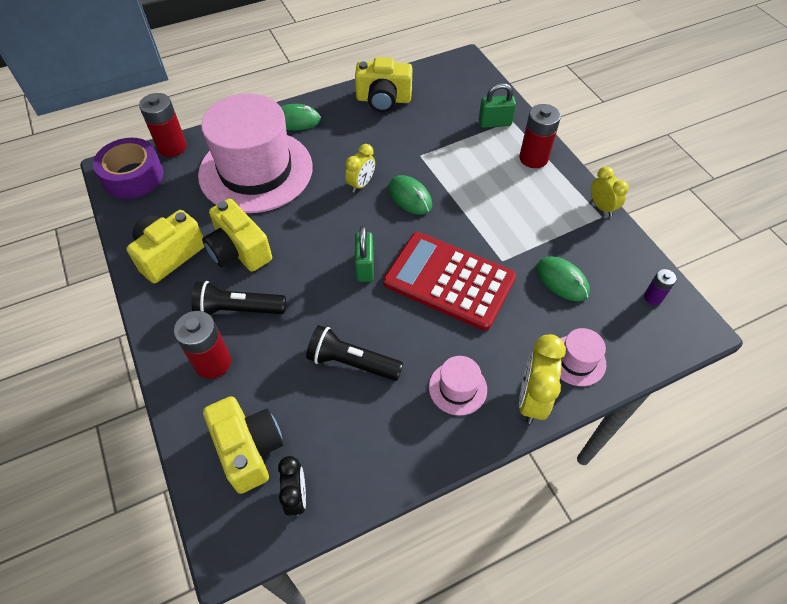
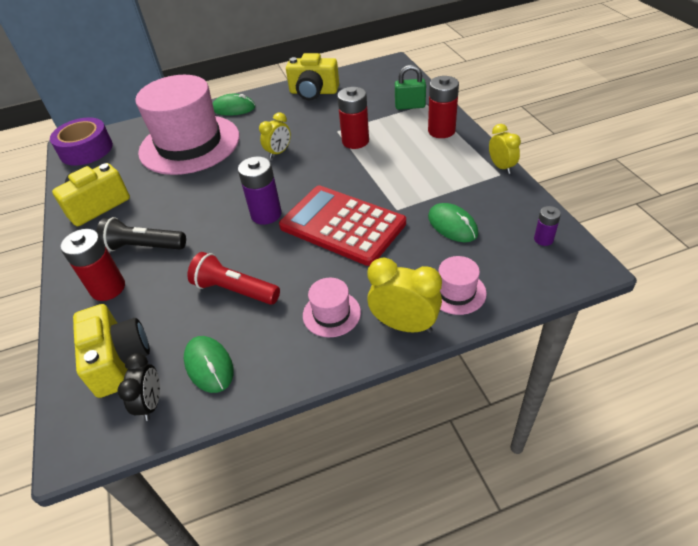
camera: 10 degrees right, 10 degrees down
(172, 147) = (125, 129): red battery -> red battery (355, 141)
(239, 251) = (158, 202): yellow camera -> none
(352, 362) = (235, 290): black flashlight -> red flashlight
(365, 267) = (266, 214): green padlock -> purple battery
(410, 197) = (320, 161): green mouse -> green mouse (209, 365)
(532, 399) = (404, 325): yellow clock -> yellow clock turned 90 degrees clockwise

